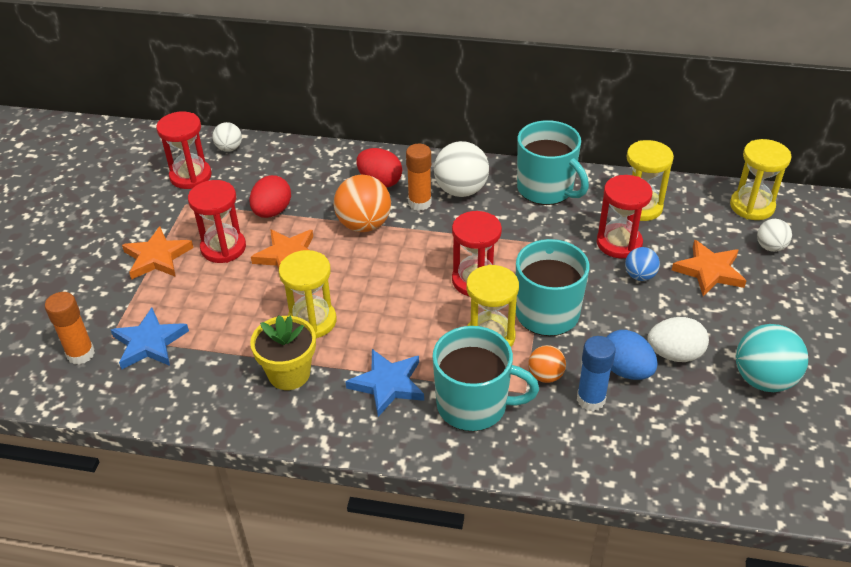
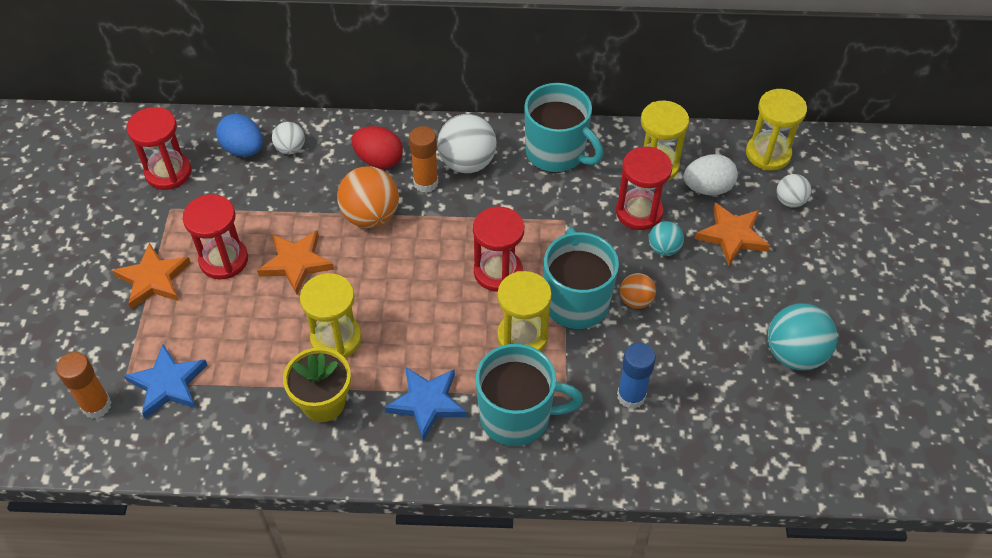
camera: 10 degrees left, 10 degrees up
(229, 148) = (204, 132): white ball -> white ball (290, 149)
(272, 212) = (268, 209): red egg -> none
(545, 376) = (583, 374): orange ball -> orange ball (635, 301)
(626, 370) = (661, 359): blue egg -> blue egg (243, 149)
(640, 276) = (664, 249): blue ball -> turquoise ball
(674, 354) = (707, 336): white egg -> white egg (707, 188)

